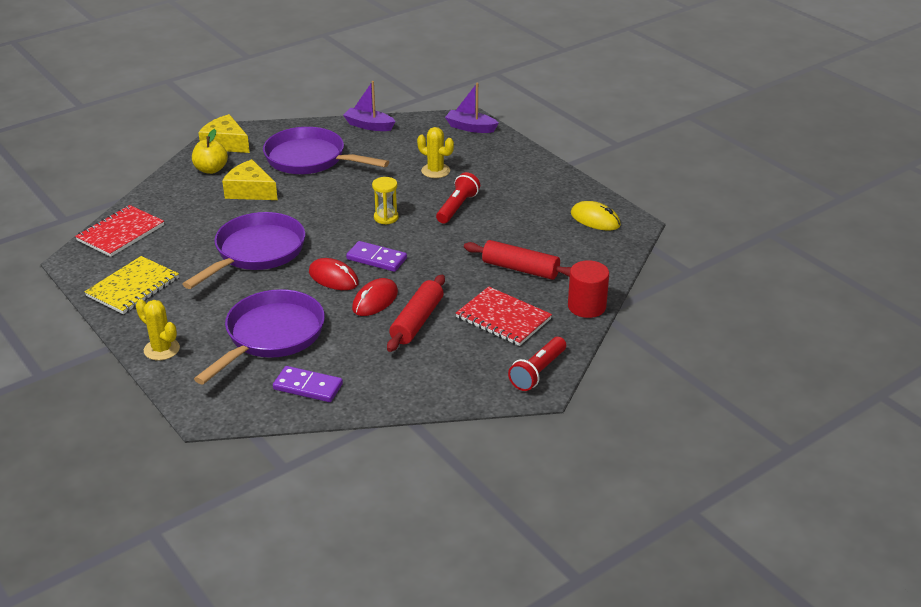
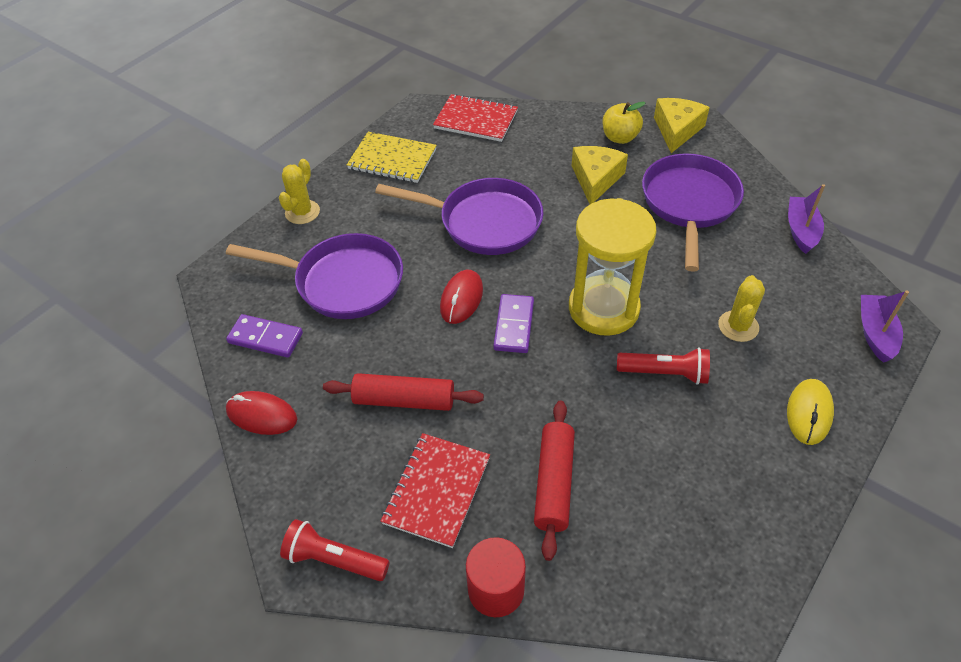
camera: 75 degrees right, 15 degrees up
(308, 387) = (265, 338): purple domino -> purple domino turned 75 degrees counterclockwise
(375, 300) = (432, 349): red mouse -> red mouse (261, 415)
(386, 217) = (603, 308): yellow hourglass -> yellow hourglass, size x2.24
(595, 219) = (724, 553): yellow mouse -> yellow mouse (809, 413)

